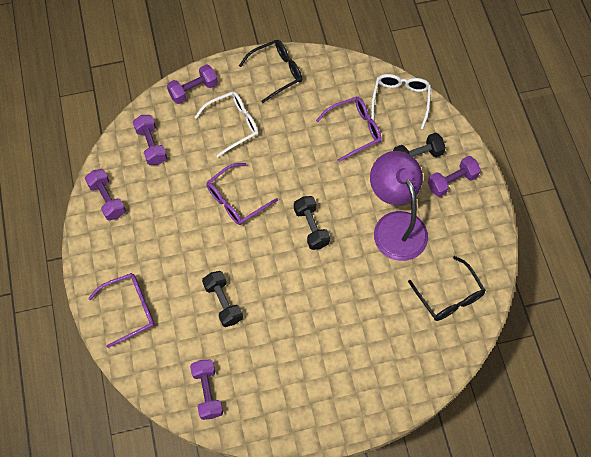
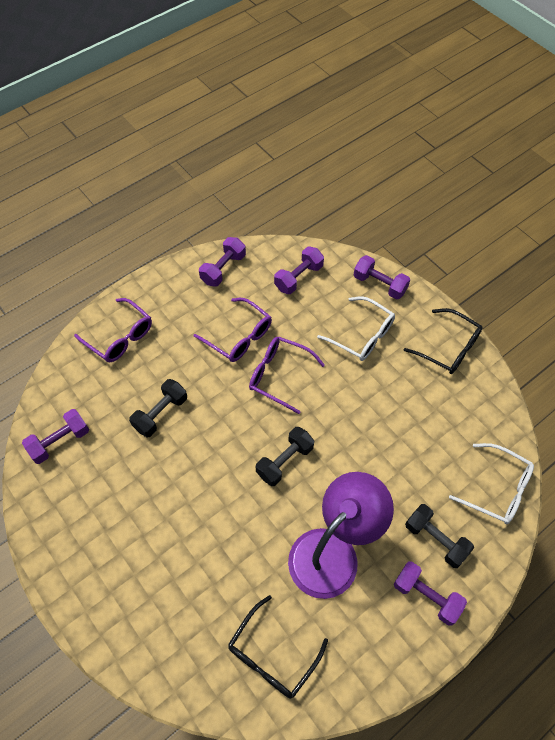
camera: 65 degrees right, 5 degrees down
(355, 130) = (428, 455): purple glasses -> purple glasses (239, 337)
(400, 100) = (498, 489): white glasses -> white glasses turned 45 degrees clockwise

